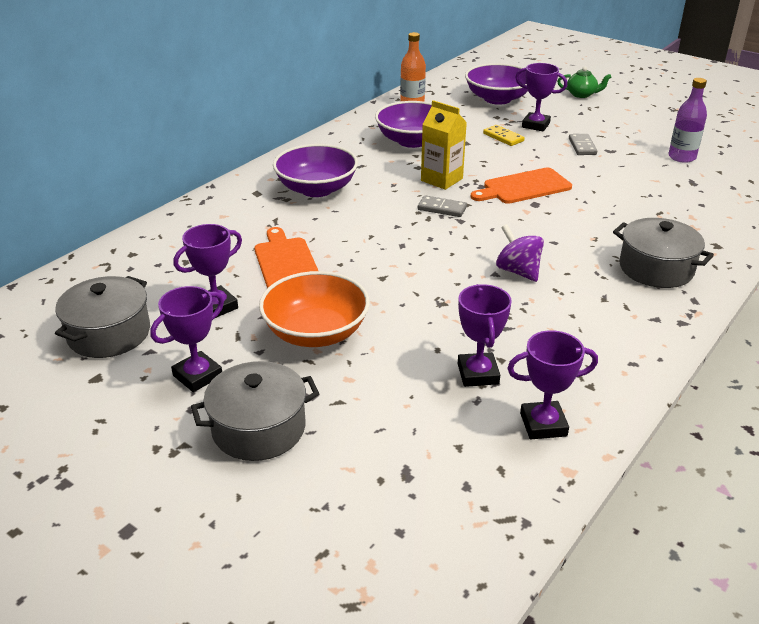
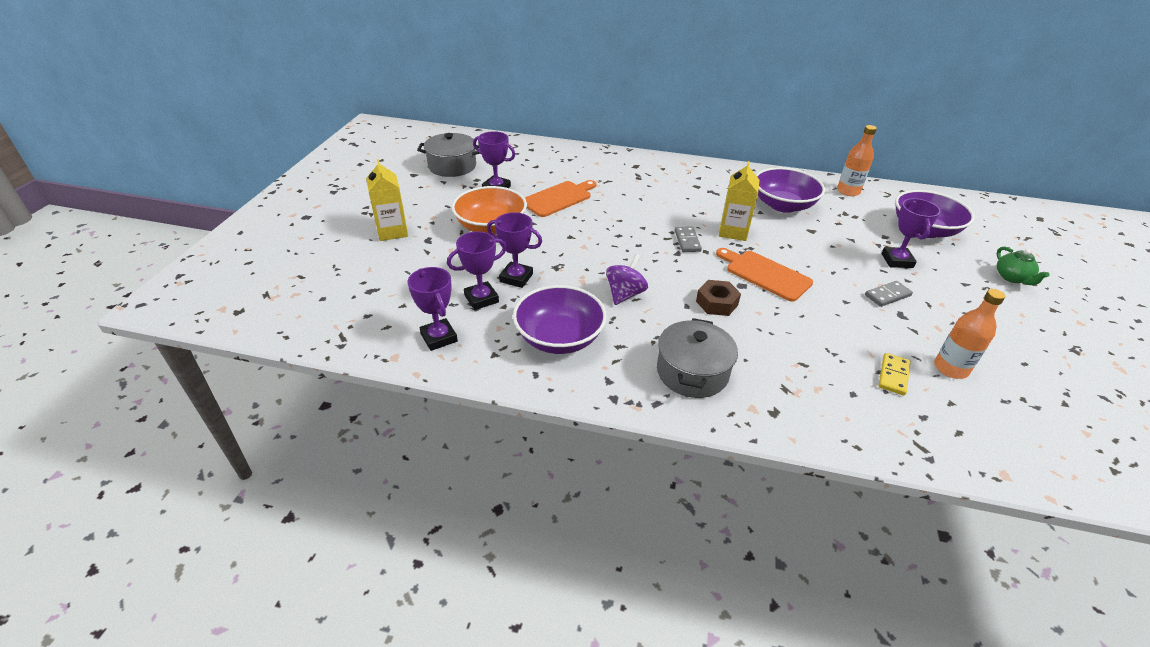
camera: 65 degrees right, 5 degrees up
(198, 376) = (429, 201): purple trophy -> purple trophy (516, 278)
(259, 428) = (392, 231): grey pot -> yellow carton
(316, 189) = (663, 185): purple bowl -> purple bowl (559, 338)
(503, 137) = (847, 247): yellow domino -> yellow domino (893, 375)
(557, 225) = (716, 303): none -> brown nut
(682, 157) = (950, 368): purple bottle -> orange bottle

